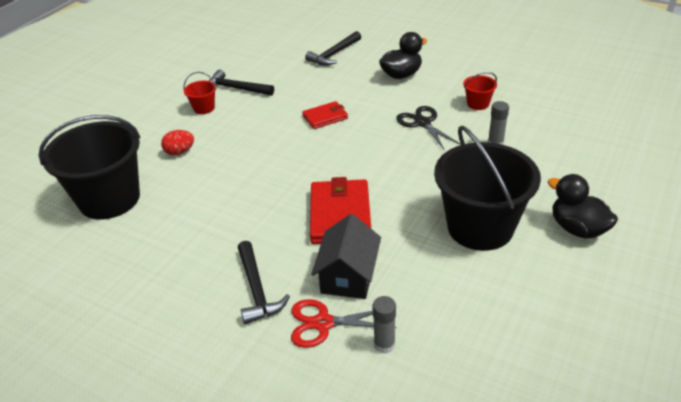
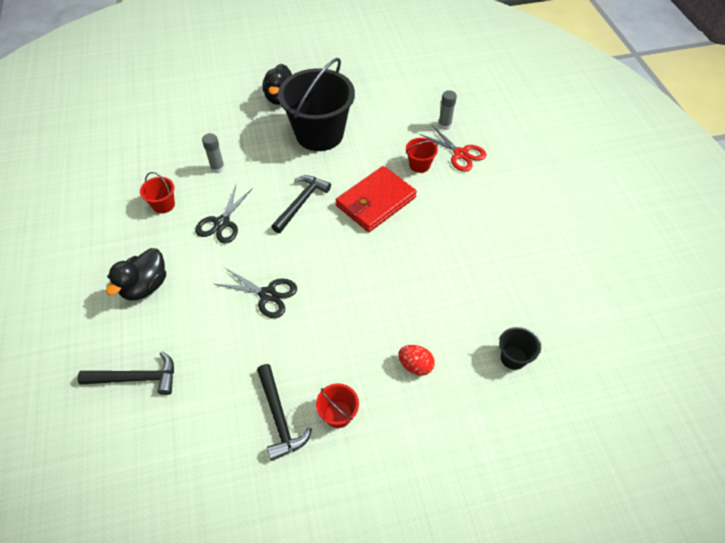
camera: 135 degrees left, 15 degrees up
(109, 199) = (513, 357): black bucket -> black bucket, size x0.42
(257, 289) = (475, 196): black hammer -> black hammer (301, 203)
(325, 117) = (267, 295): red wallet -> black scissors
(348, 276) = (419, 165): black house -> red bucket
(401, 75) = (145, 286): black duck -> black duck turned 75 degrees counterclockwise

